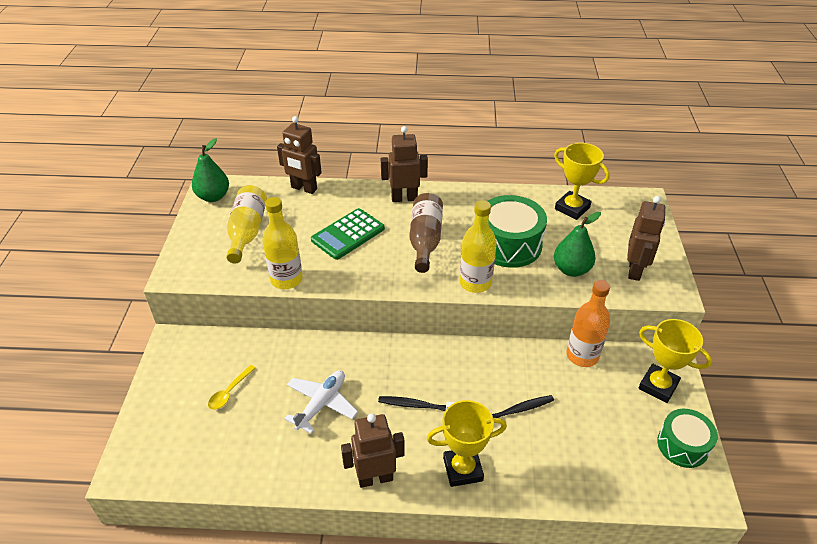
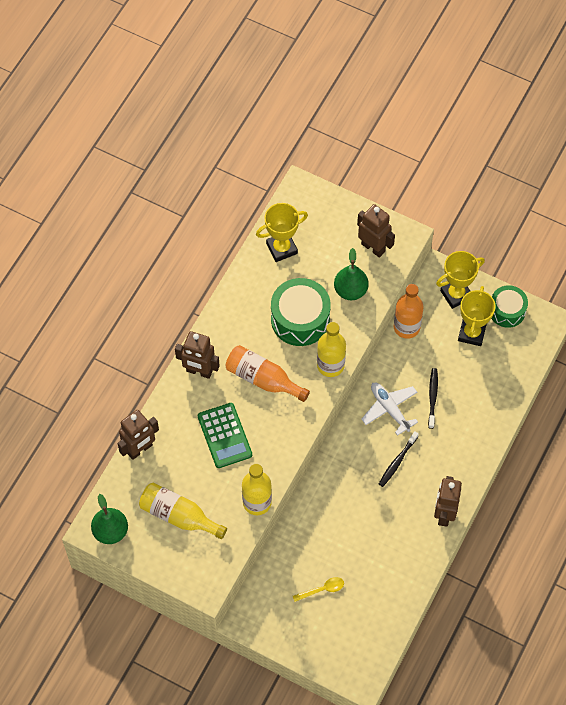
camera: 65 degrees left, 20 degrees up
(229, 392) = (322, 589): yellow spoon -> yellow spoon turned 75 degrees counterclockwise
(321, 404) = (365, 527): white plane -> white plane (389, 409)
(404, 198) = (199, 371): brown robot -> brown robot turned 90 degrees counterclockwise
(425, 240) = (263, 379): brown bottle -> orange bottle
(463, 469) = (462, 455): yellow trophy -> yellow trophy (471, 333)

